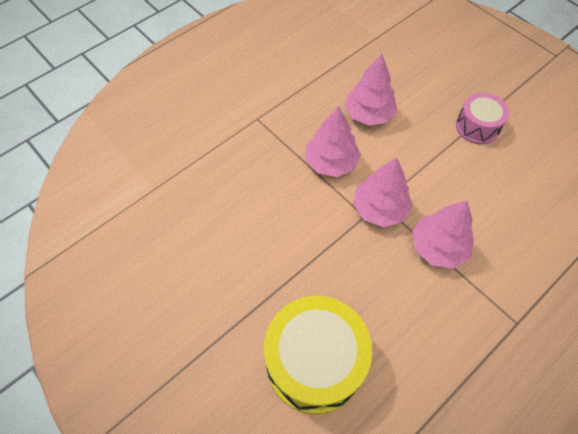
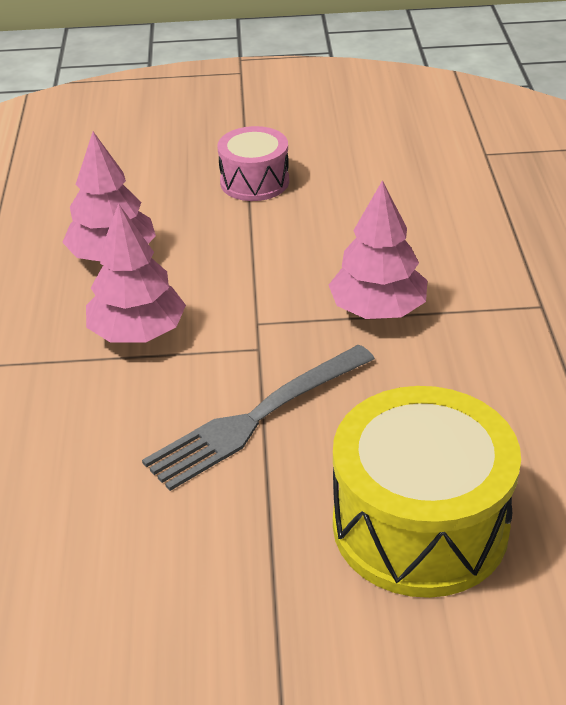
camera: 50 degrees left, 20 degrees down
(320, 248) = (255, 419): none -> grey fork
(379, 209) = (264, 328): pink tree -> none

